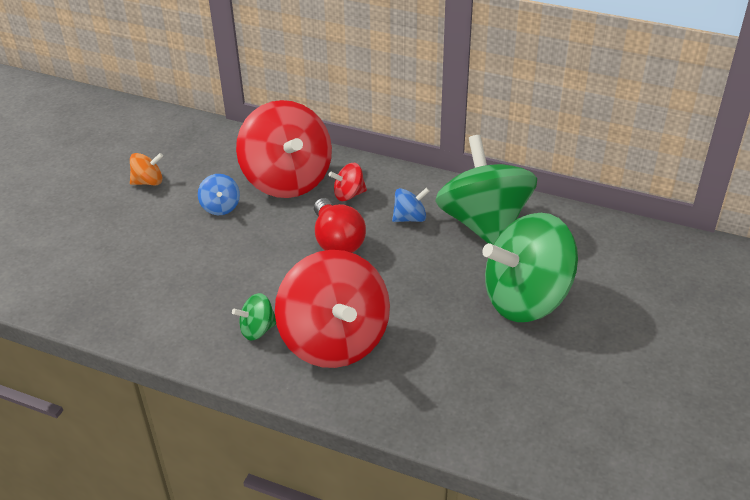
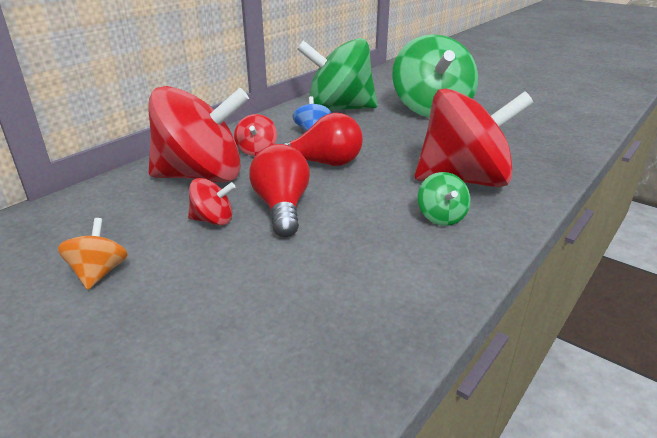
camera: 75 degrees left, 10 degrees down
(220, 207) = (213, 220): blue spinning top -> red spinning top
(248, 236) = (282, 207): none -> red light bulb

